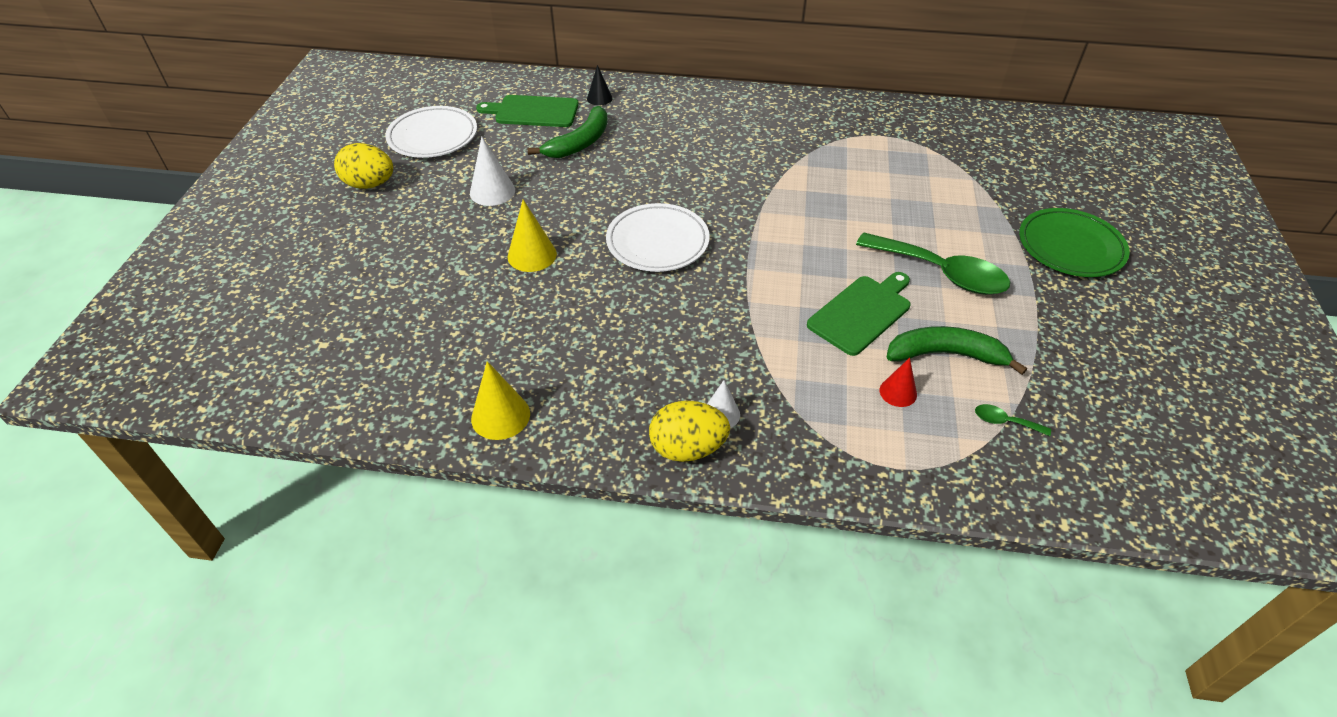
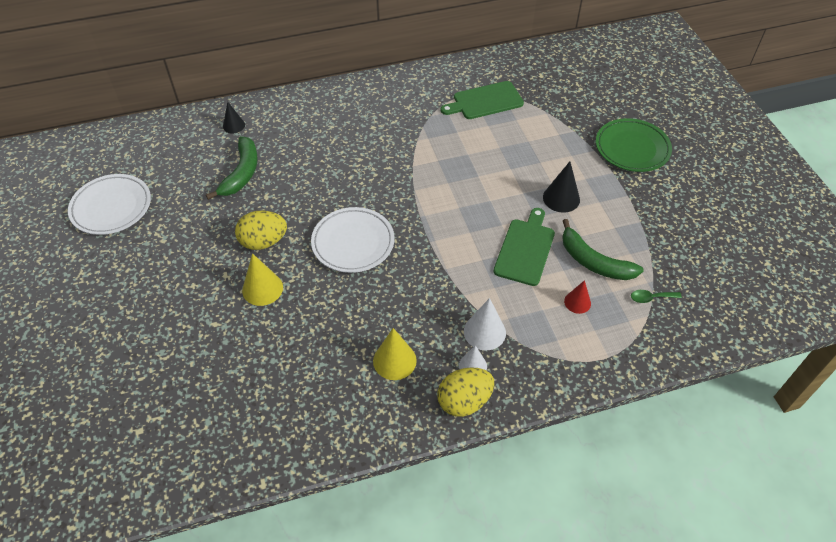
camera: 25 degrees left, 5 degrees up
(370, 184) = (84, 272): yellow egg -> yellow egg (263, 242)
(492, 191) = (195, 242): white cone -> white cone (484, 332)
(500, 416) = (318, 432): yellow cone -> yellow cone (394, 360)
(533, 112) = (185, 155): green cutting board -> green cutting board (485, 101)
(941, 273) = (561, 198): green spoon -> black cone
(946, 355) = (593, 261): green banana -> green banana turned 120 degrees counterclockwise

